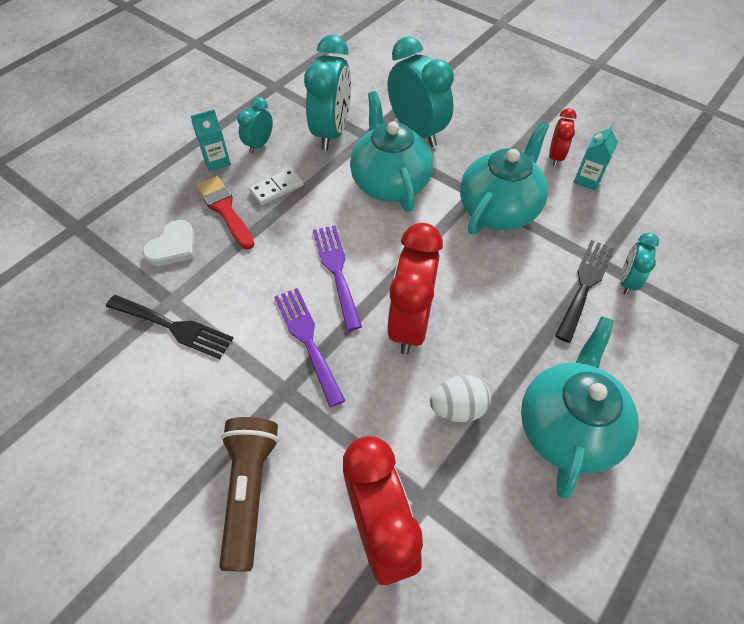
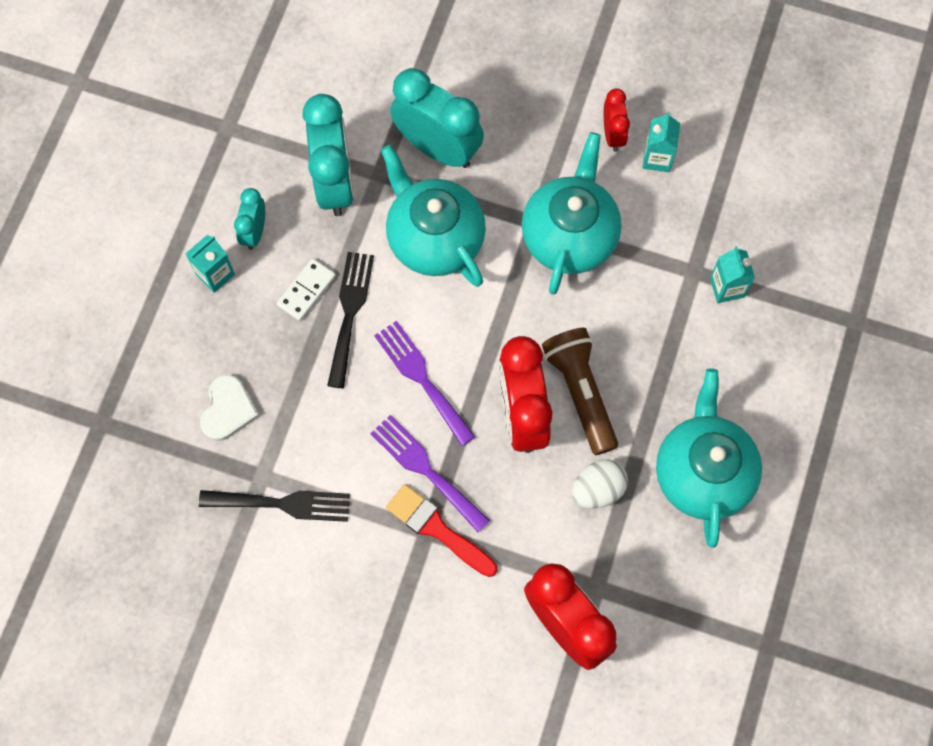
camera: 20 degrees left, 15 degrees up
(225, 210) = (261, 341): red brush -> red brush (437, 529)
(249, 491) = (439, 635): brown flashlight -> brown flashlight (580, 393)
(585, 285) = (685, 306): black fork -> black fork (350, 312)
(627, 281) = (727, 287): turquoise clock -> turquoise carton

